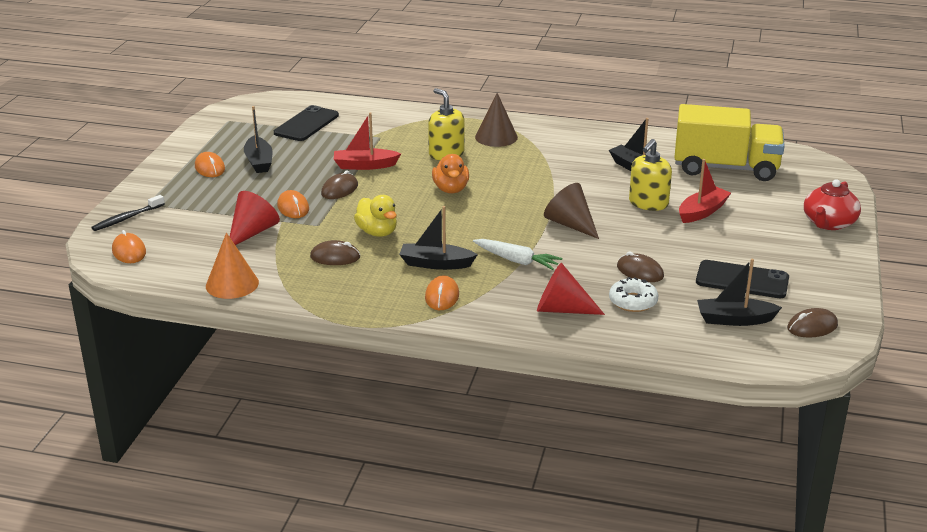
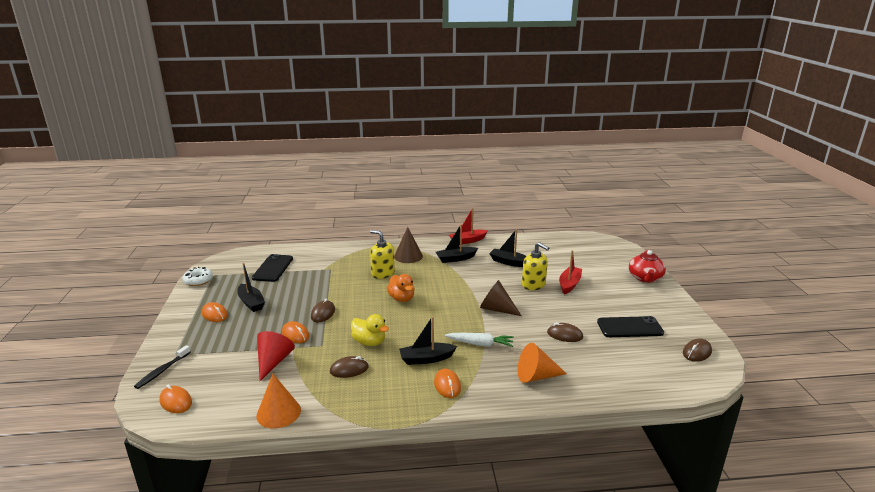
camera: 20 degrees left, 5 degrees down
(365, 165) = (331, 292): red boat -> red boat (467, 241)
(562, 309) = (536, 376): red cone -> orange cone
(633, 301) = (577, 359): white donut -> white donut (198, 280)
(648, 203) = (533, 285): yellow soap dispenser -> yellow soap dispenser turned 60 degrees counterclockwise
(725, 168) = (560, 253): yellow truck -> none
(734, 320) = (649, 358): black boat -> black boat (456, 259)

